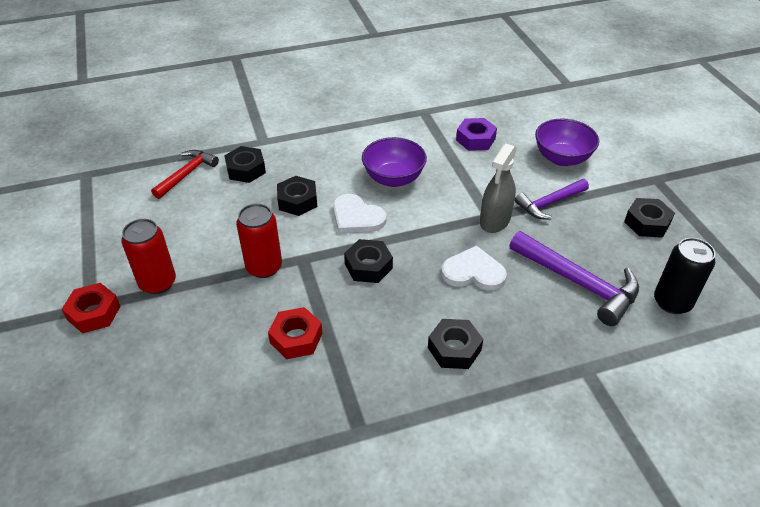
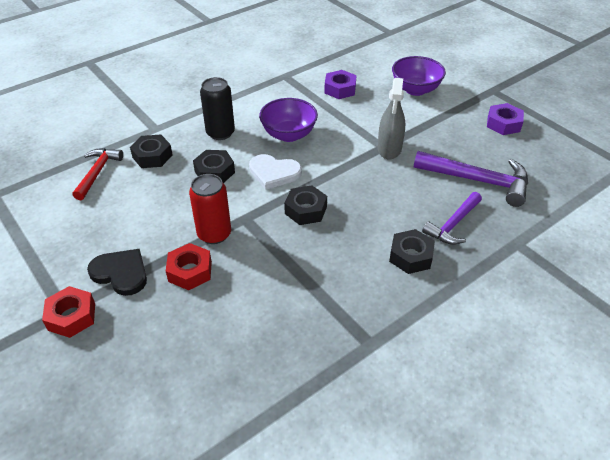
camera: 20 degrees left, 0 degrees up
(157, 283) = (121, 273): red can -> black heart
(296, 338) = (275, 285): red nut -> red nut (190, 271)
(473, 272) = (394, 193): white heart -> none
(549, 203) = (424, 126): purple hammer -> purple hammer (453, 224)
(647, 223) = (503, 124): black nut -> purple nut
(672, 302) = (551, 177): black can -> black can (220, 133)

